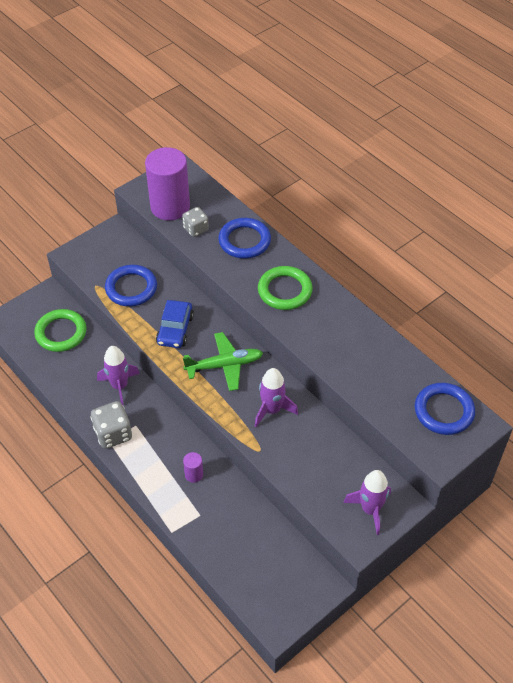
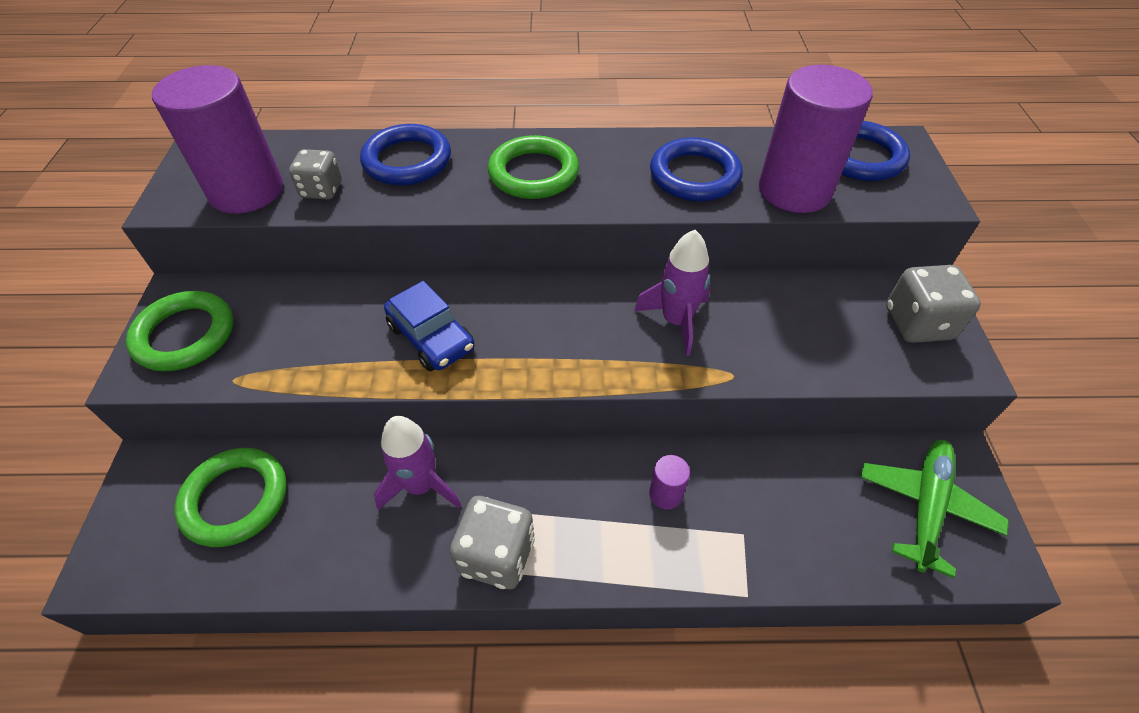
camera: 50 degrees left, 0 degrees up
(99, 252) = (185, 335): none -> green ring
(131, 288) = (297, 340): blue ring -> blue ring (694, 175)
(224, 365) = (552, 324): green plane -> green plane (925, 507)
(370, 509) = (917, 323): purple rocket -> grey dice
(381, 397) = (794, 190): none -> purple cylinder

